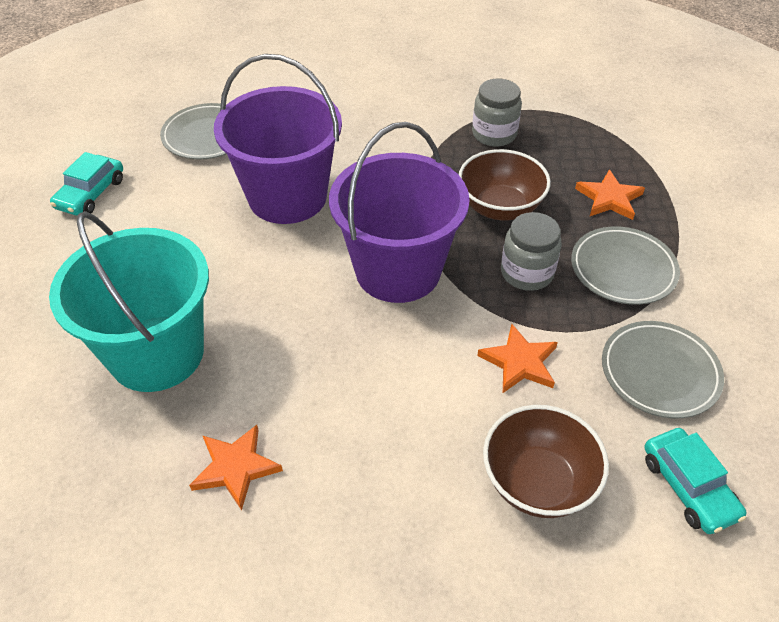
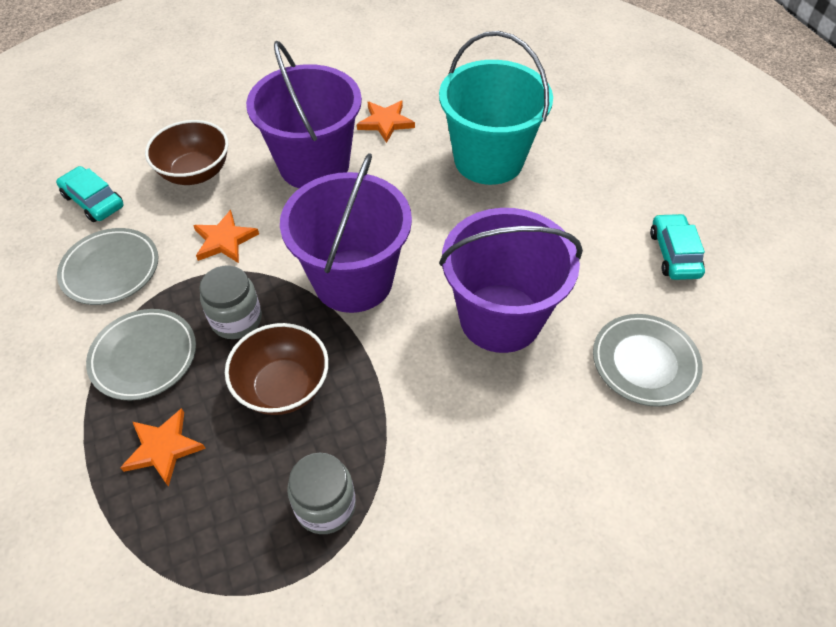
camera: 155 degrees right, 5 degrees up
(371, 430) = (314, 165): none -> purple bucket

